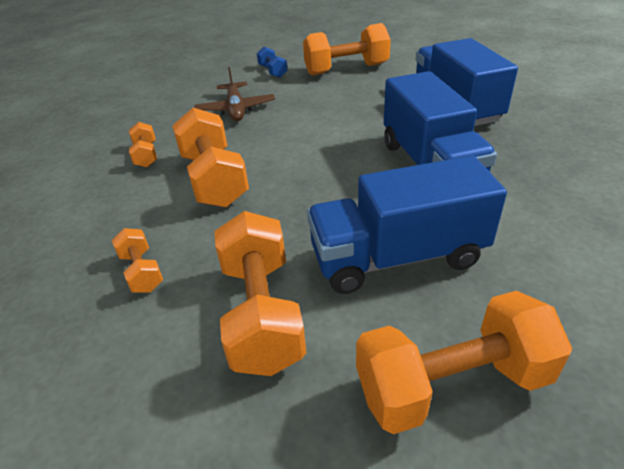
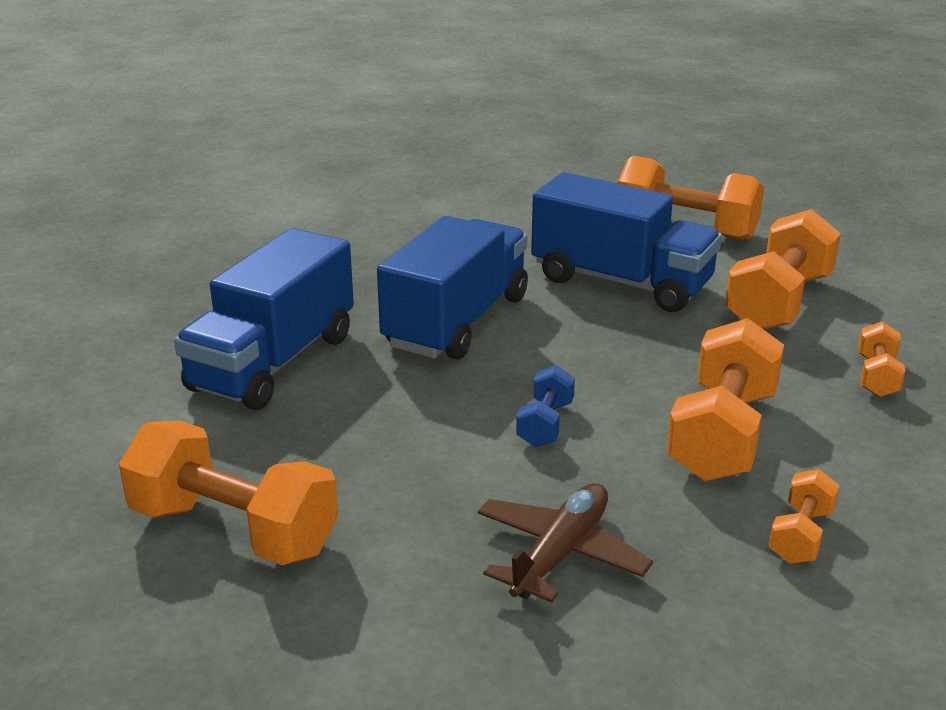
camera: 140 degrees left, 10 degrees down
(273, 71) = (353, 629): blue dumbbell -> blue dumbbell (545, 424)

